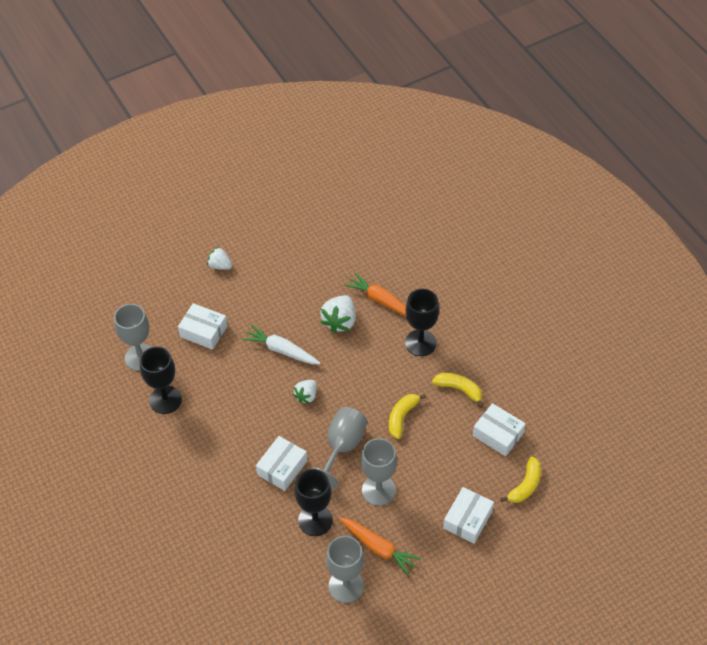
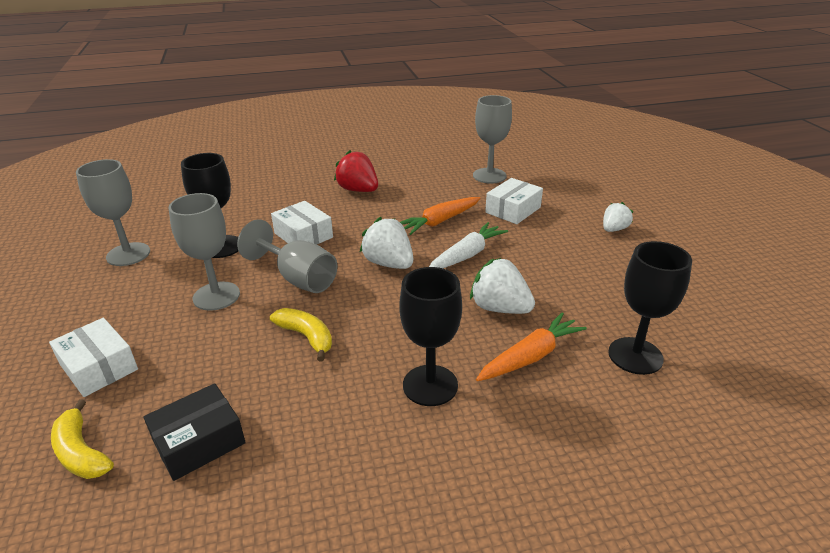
camera: 105 degrees right, 20 degrees down
(165, 400) = (431, 183): black goblet -> black goblet (635, 356)
(192, 454) = (358, 190): none -> red strawberry
(306, 396) = (389, 263): white strawberry -> white strawberry, size x1.59
(378, 548) = (145, 283): orange carrot -> orange carrot (440, 221)
(459, 389) = (315, 412): yellow banana -> none
(498, 434) = (199, 442): white box -> black box

